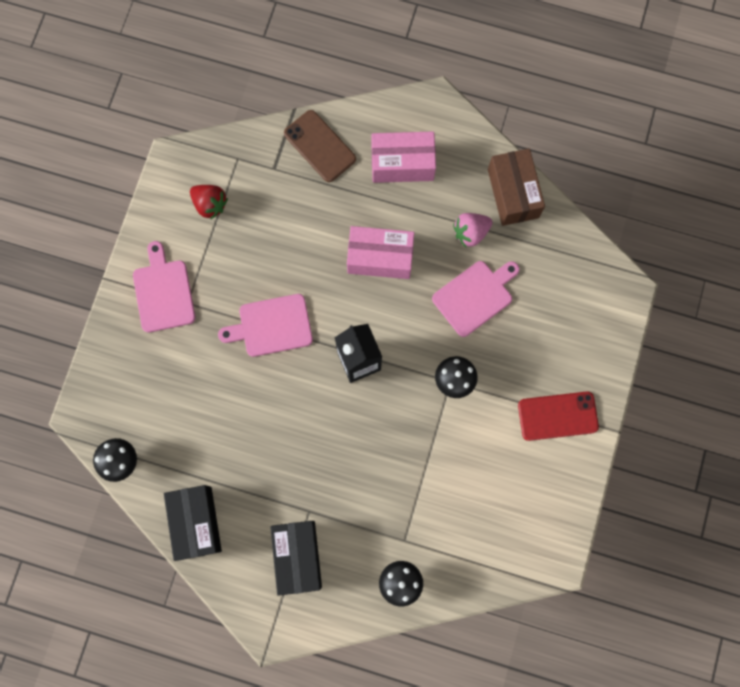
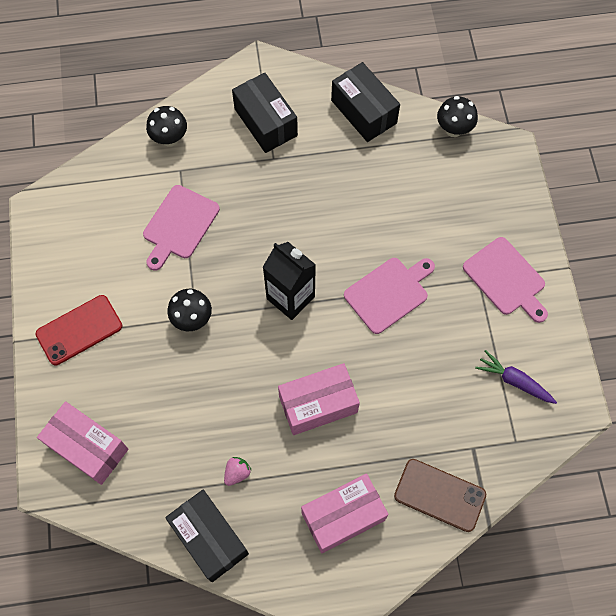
camera: 155 degrees right, 10 degrees down
(210, 204) = (514, 381): red strawberry -> purple carrot
(470, 233) = (237, 473): pink strawberry -> pink strawberry, size x0.66
(475, 296) = (205, 408): pink cutting board -> pink cutting board (179, 225)
(513, 193) = (209, 538): brown box -> black box
(584, 307) = (88, 447): none -> pink box

